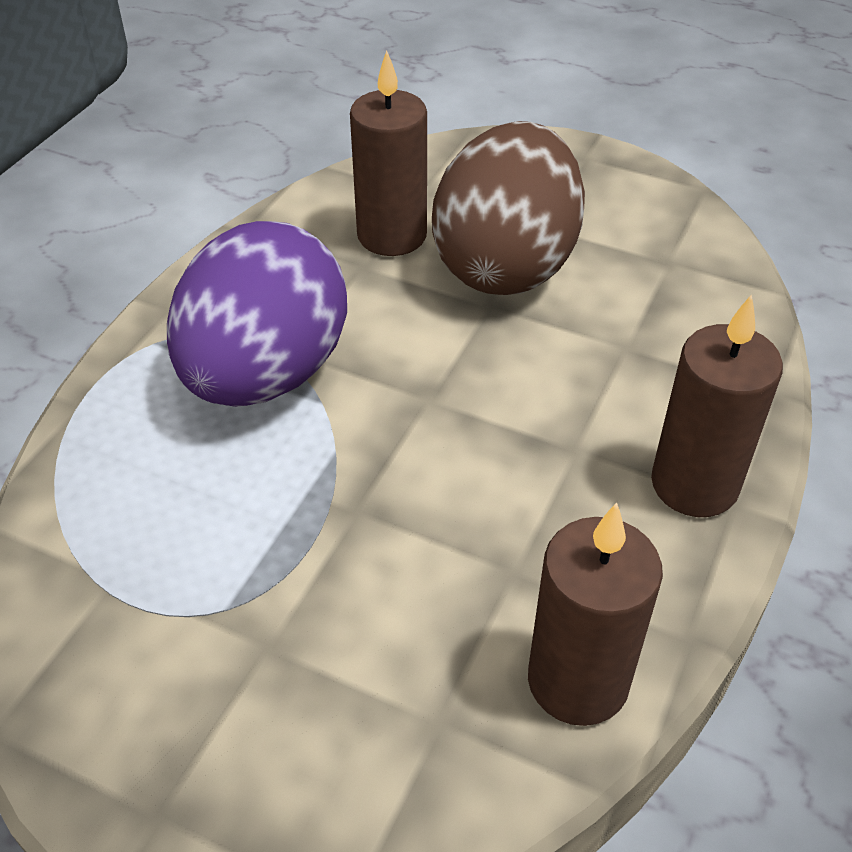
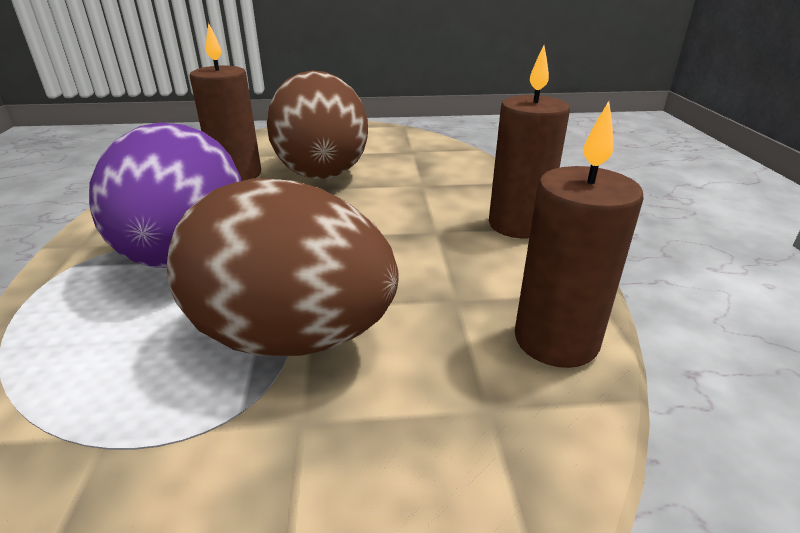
camera: 30 degrees left, 15 degrees down
(312, 543) = (292, 337): none -> brown egg

